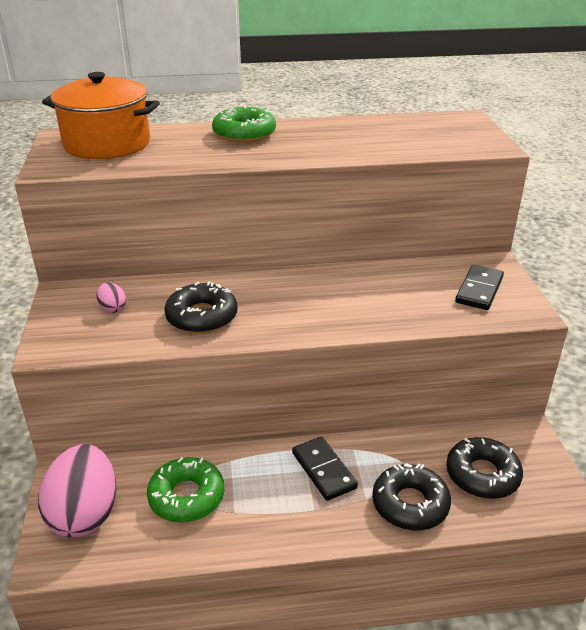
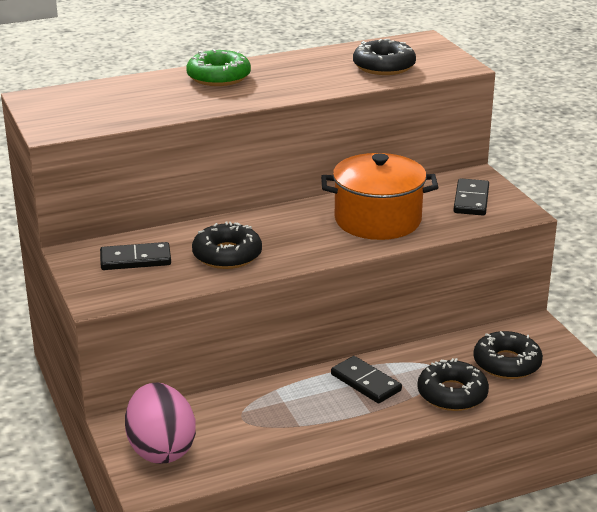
camera: 15 degrees left, 5 degrees down
(107, 144) = (88, 101): orange pot -> orange pot (378, 220)
(112, 308) = (135, 260): pink egg -> black domino
(186, 496) = (249, 422): green donut -> none
(413, 139) = (384, 66): none -> black donut

